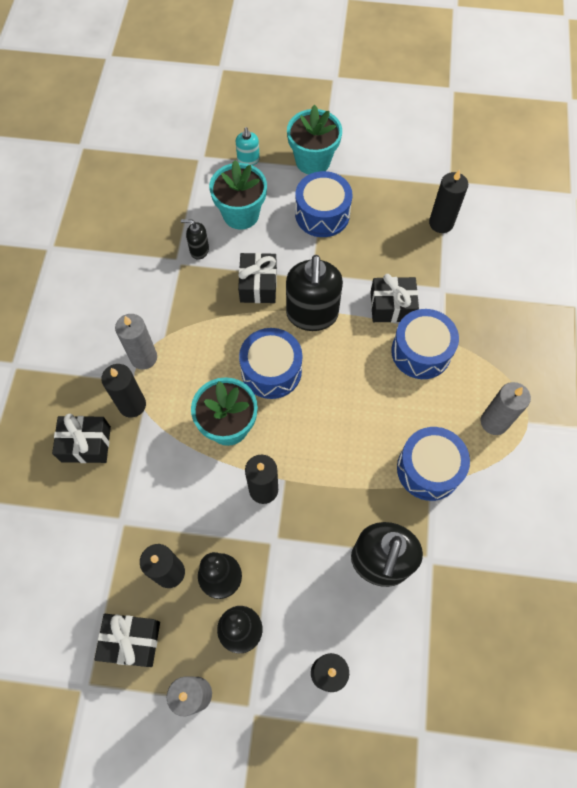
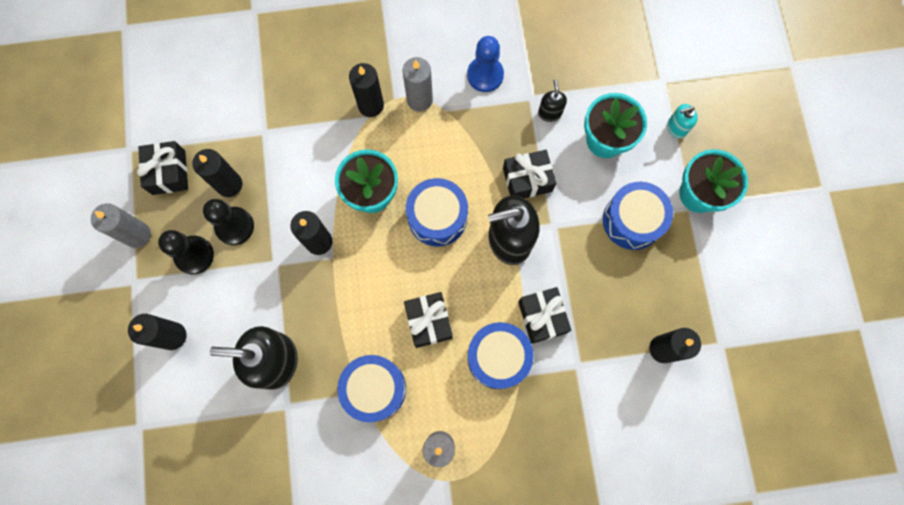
camera: 75 degrees right, 10 degrees up
(86, 444) = (325, 80): black gift -> black gift (429, 321)
(140, 293) = (485, 75): none -> blue pawn

